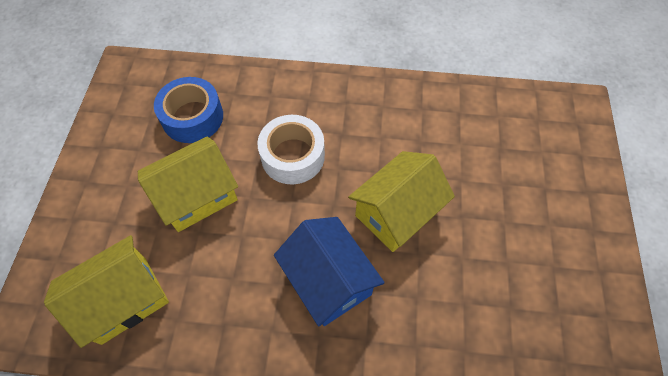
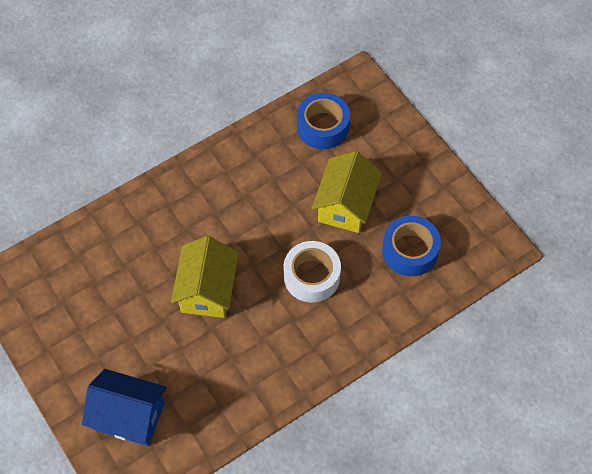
camera: 140 degrees right, 0 degrees up
(124, 299) = (322, 126): yellow house -> blue tape
(328, 281) = (216, 218): blue house -> blue house (129, 416)

